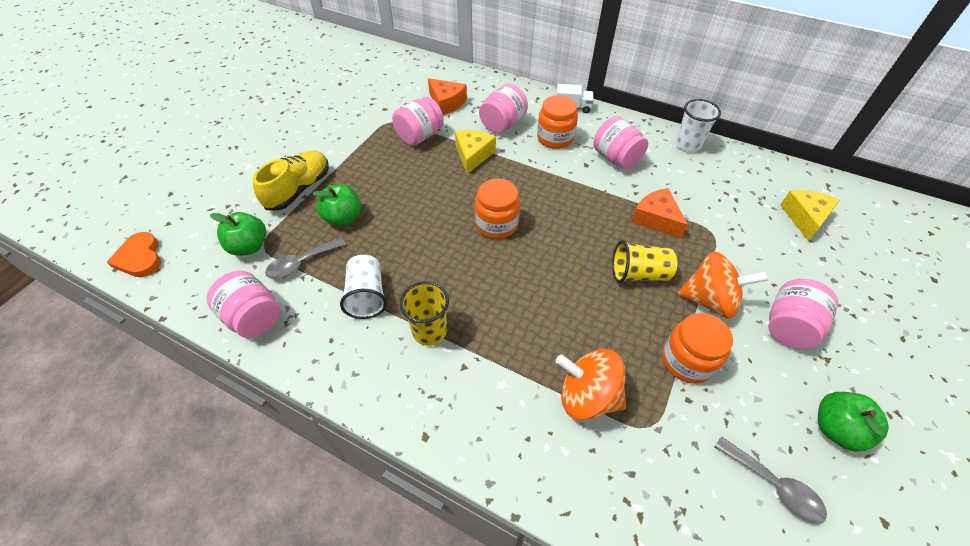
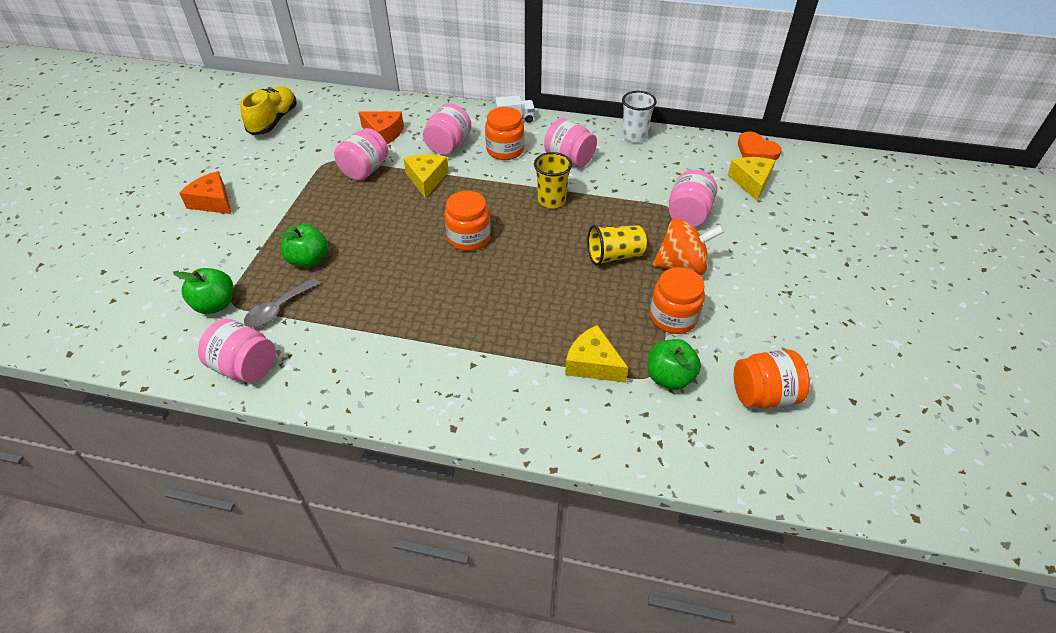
camera: 15 degrees left, 5 degrees down
(140, 258) = (94, 338): orange heart -> orange heart (756, 150)
(299, 189) = (250, 242): yellow shoe -> yellow shoe (274, 121)
(367, 296) = (358, 325): white cup -> none
(429, 331) = (430, 342): yellow cup -> yellow cup (551, 201)
(587, 396) = (592, 364): orange spinning top -> yellow cheese
(656, 219) = (619, 206): orange cheese -> orange cheese (213, 202)
(774, 486) = (763, 395): grey spoon -> orange jar
(788, 326) = (753, 273): pink jar -> pink jar (688, 215)
(836, 429) = (805, 343): green apple -> green apple (669, 377)

